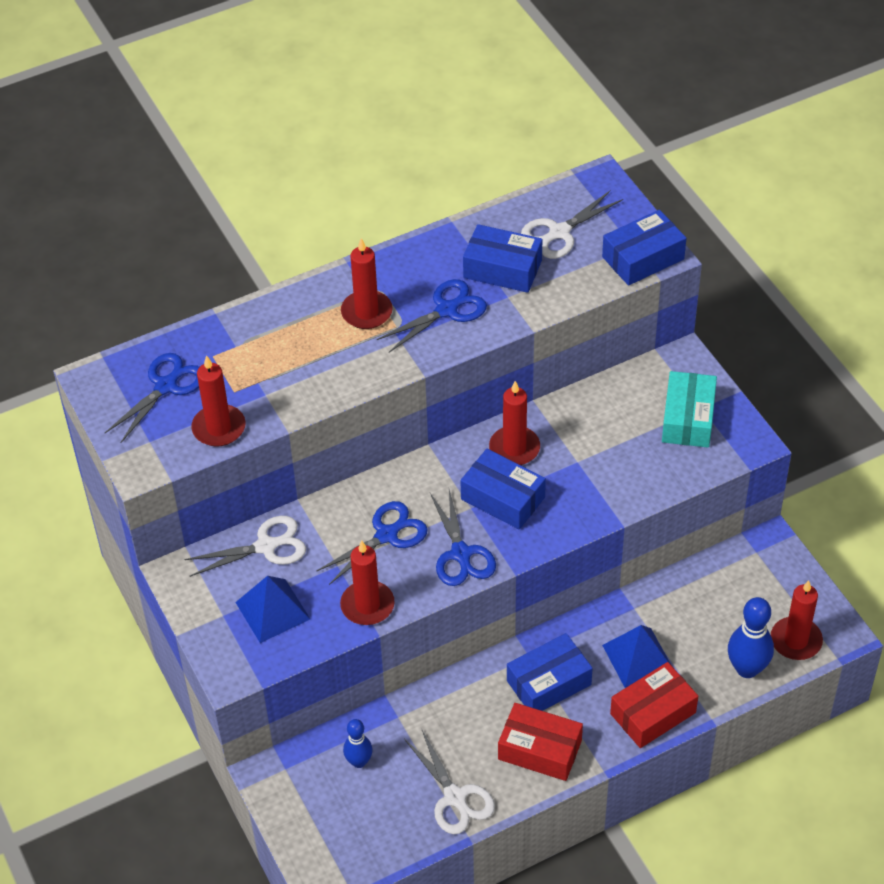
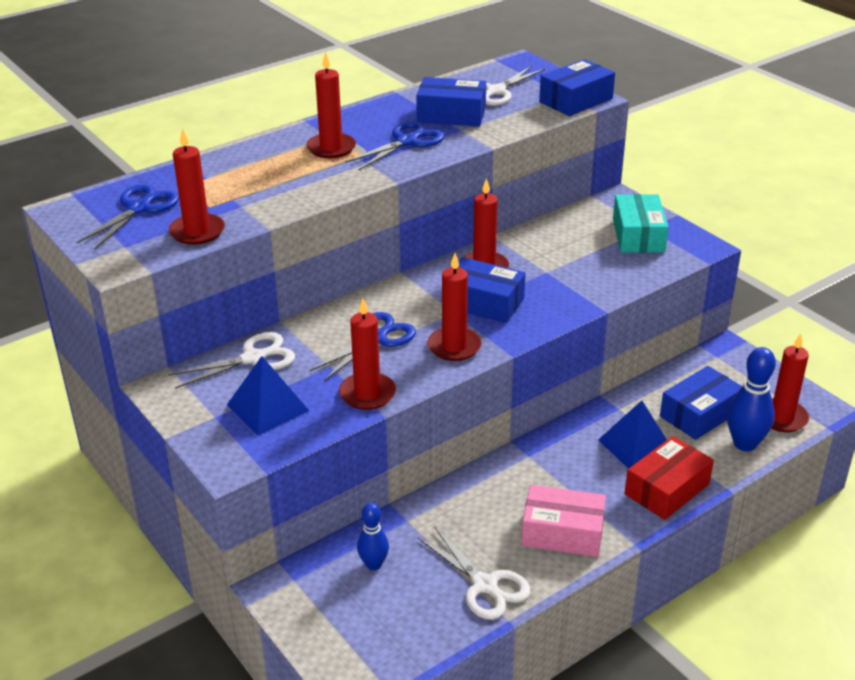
camera: 10 degrees left, 15 degrees down
(461, 555) = (454, 346): blue scissors -> red candle
(540, 750) = (562, 532): red box -> pink box
(548, 683) = (554, 475): blue box -> blue box (699, 414)

